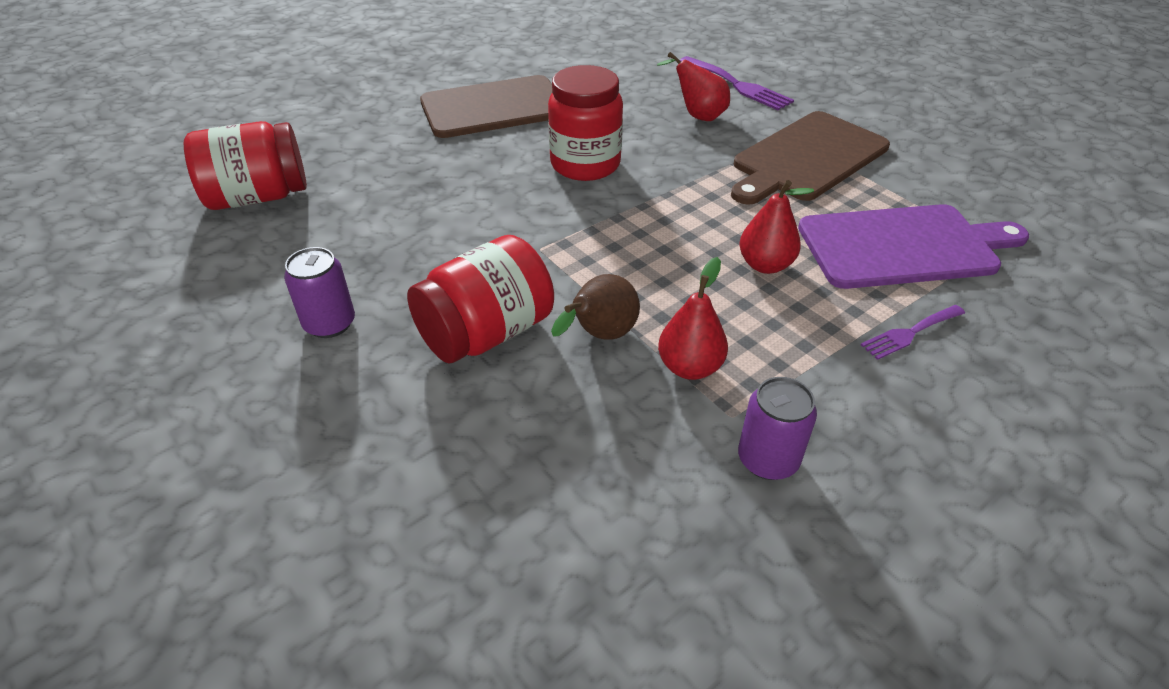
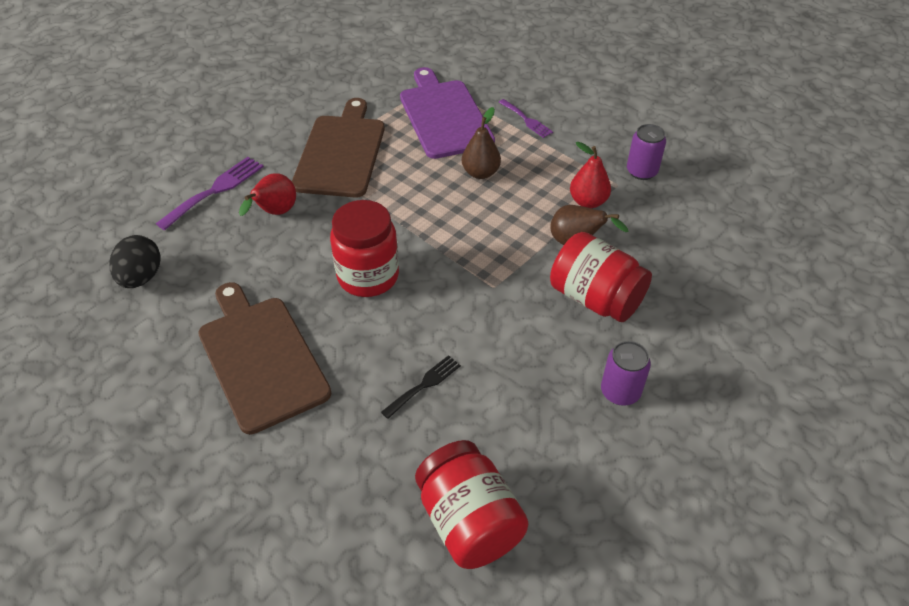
camera: 100 degrees left, 5 degrees up
(422, 187) = (424, 385): none -> black fork
(619, 56) = (141, 277): none -> black egg
(765, 265) = (480, 173): red pear -> brown pear
(807, 158) = (341, 152): brown cutting board -> brown cutting board turned 120 degrees counterclockwise

